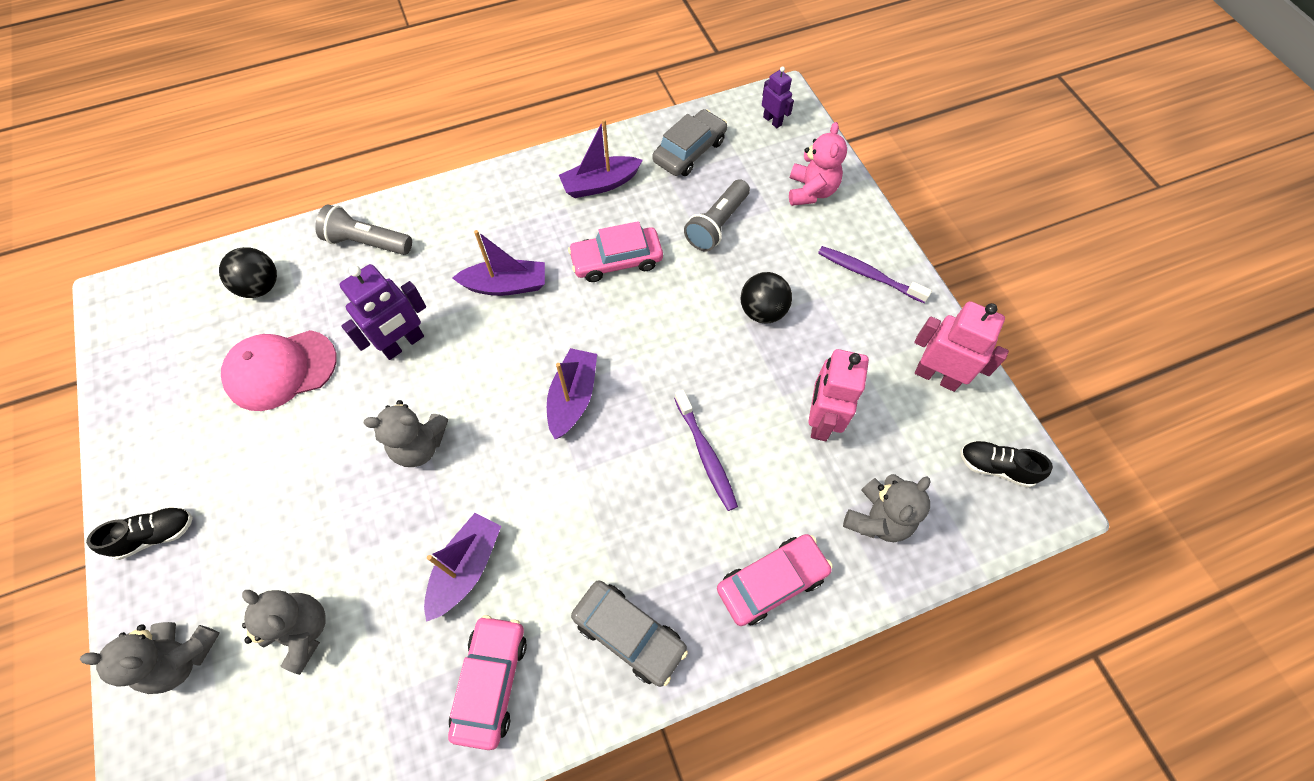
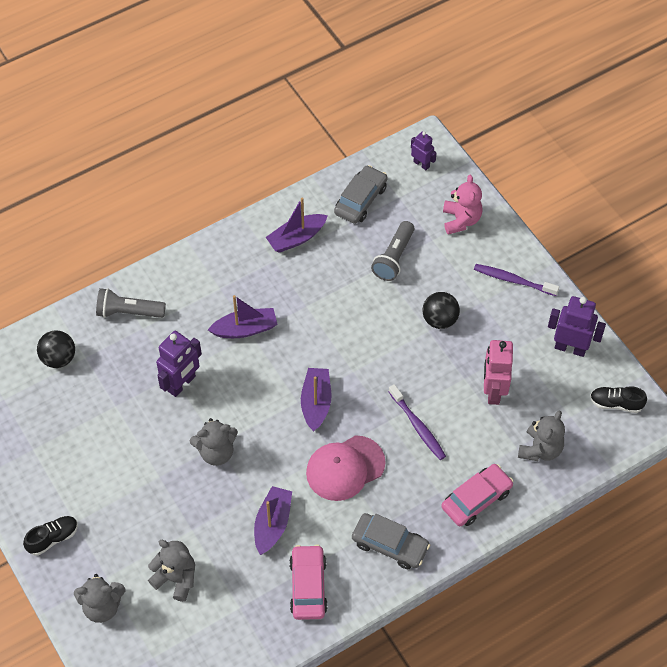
camera: 10 degrees left, 5 degrees down
(281, 370) = (97, 416): pink cap -> pink cap (345, 468)
(616, 260) = (323, 297): pink car -> none
(936, 376) = (570, 348): pink robot -> purple robot

